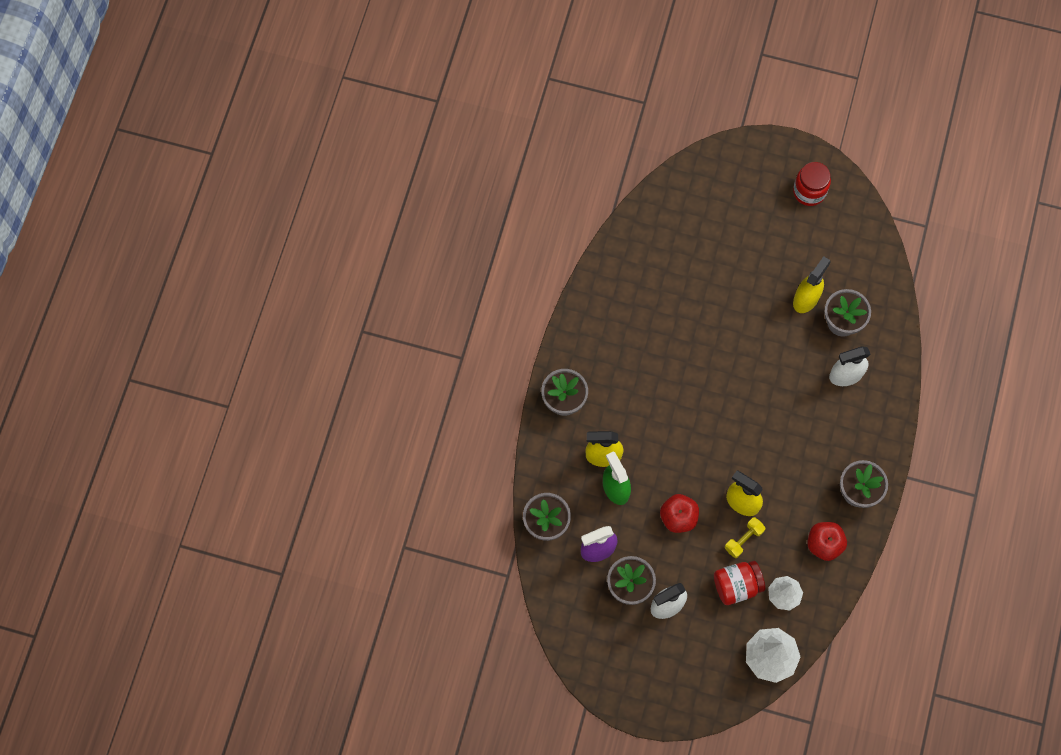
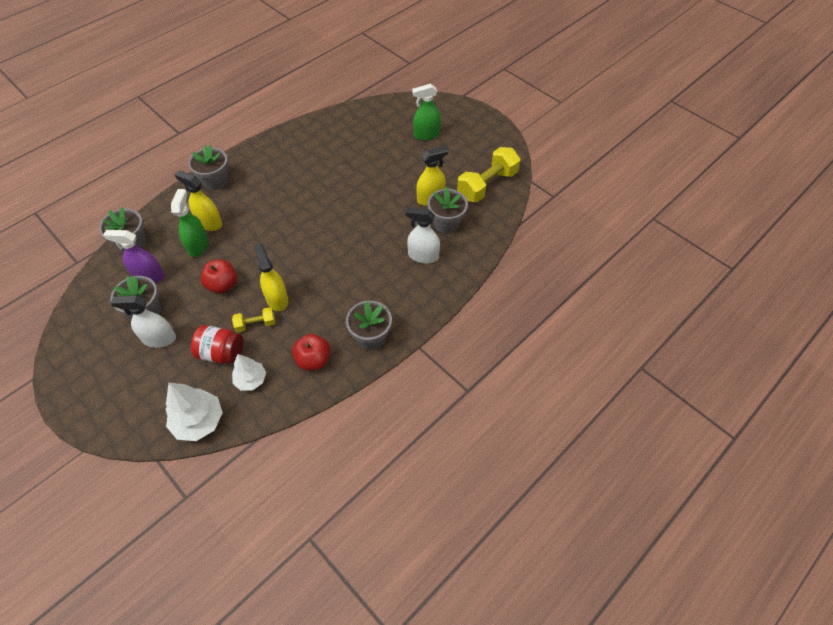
camera: 30 degrees right, 15 degrees down
(743, 210) = (426, 134): none -> green spray bottle
(809, 191) = (481, 143): red jar -> none
(852, 249) = (487, 185): none -> yellow dumbbell

